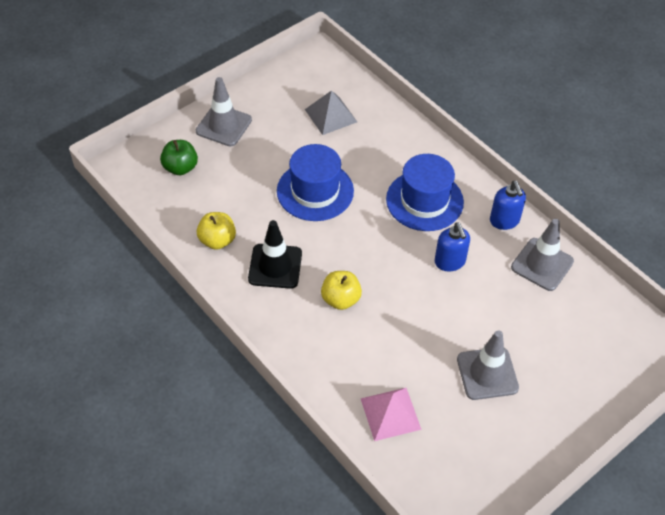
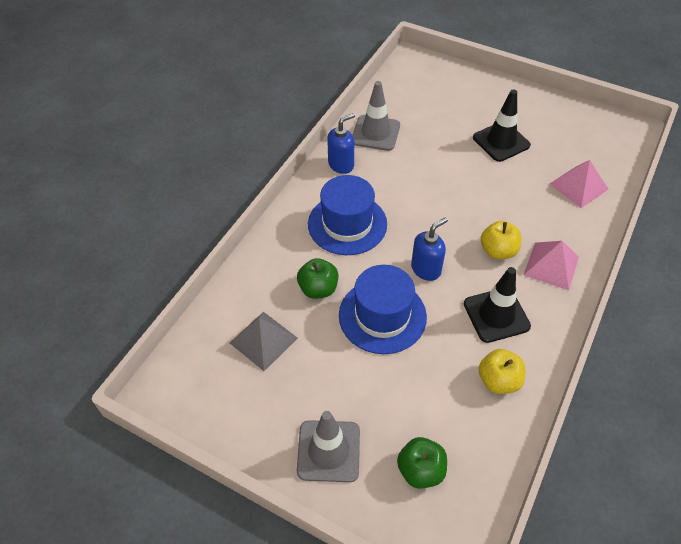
camera: 110 degrees left, 0 degrees up
(303, 333) = (551, 266): none -> pink pyramid
(362, 160) = (318, 289): none -> green apple
(450, 262) = (408, 188): blue soap dispenser -> blue soap dispenser (426, 269)
(487, 373) = (501, 141): grey traffic cone -> black traffic cone

